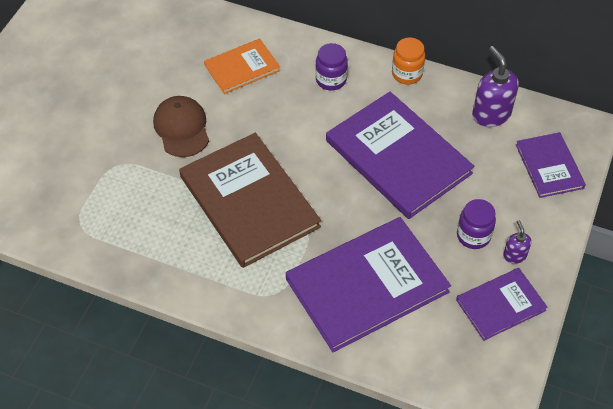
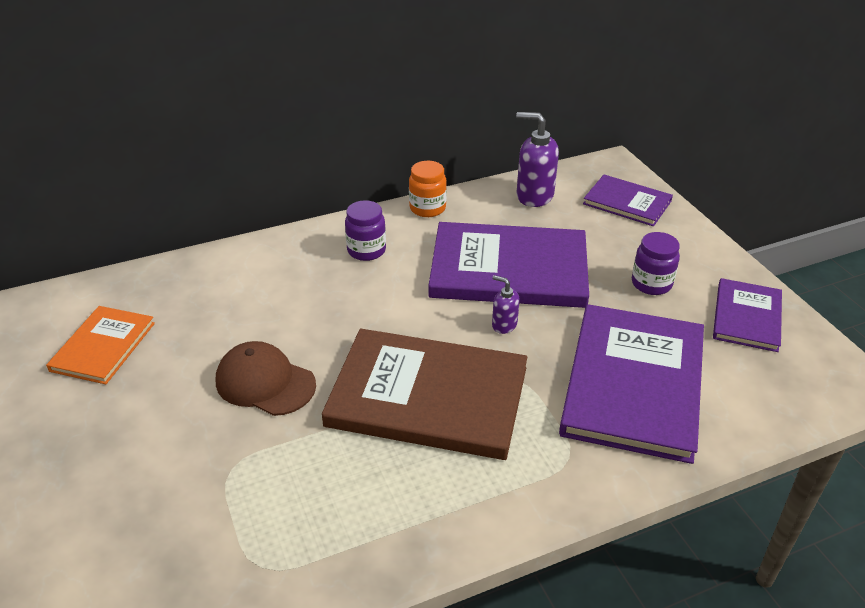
camera: 45 degrees left, 15 degrees down
(242, 68) = (263, 292): orange book -> orange book (103, 346)
(514, 255) = (699, 276): purple soap dispenser -> purple soap dispenser (504, 325)

